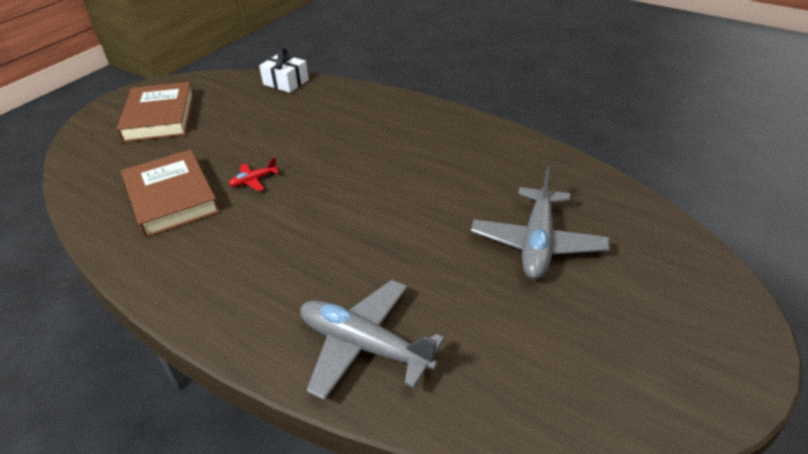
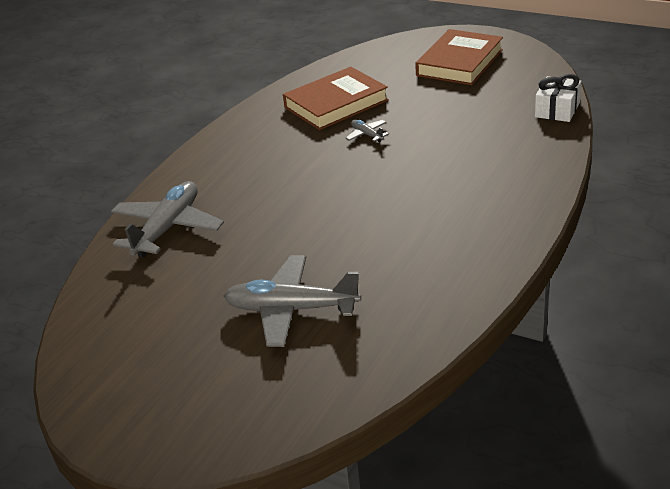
camera: 85 degrees right, 5 degrees down
(159, 117) = (460, 63): brown book -> brown book turned 45 degrees counterclockwise
(253, 181) = (367, 135): red plane -> grey plane

